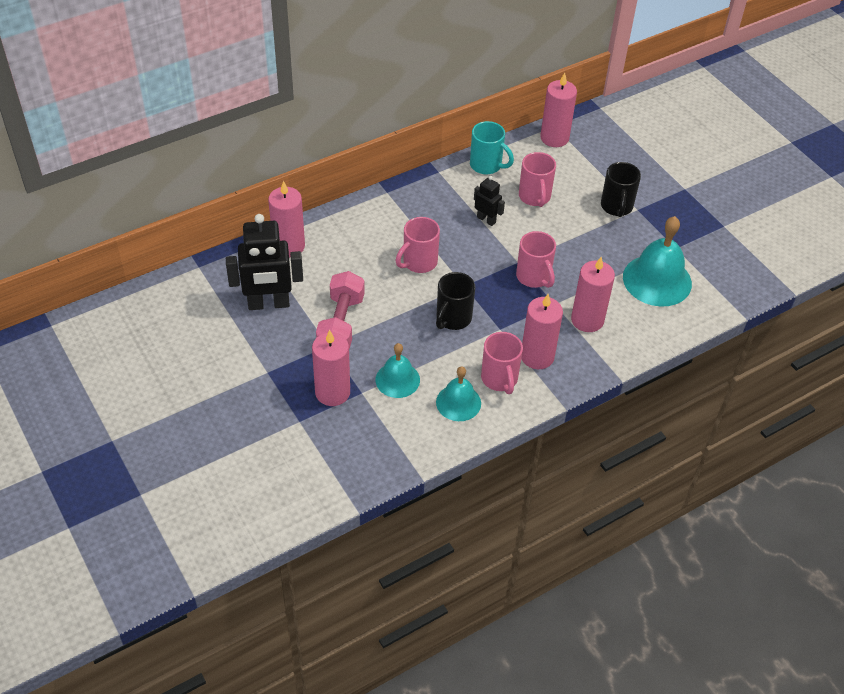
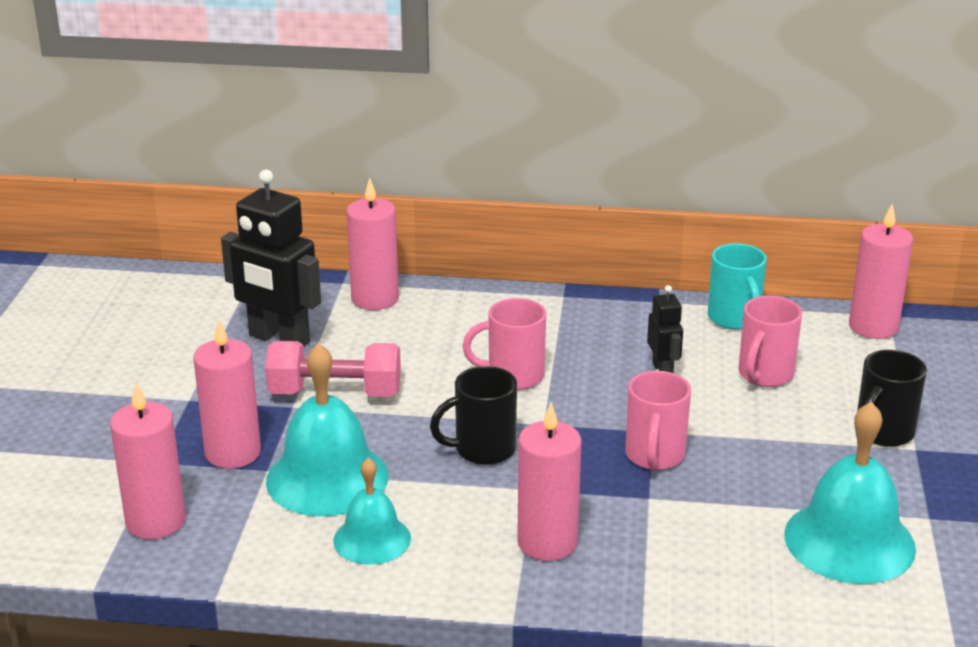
camera: 40 degrees right, 20 degrees down
(341, 324) = (335, 393): pink dumbbell -> pink dumbbell turned 45 degrees clockwise
(397, 379) = (327, 478): turquoise bell -> turquoise bell, size x1.67
(499, 379) = (461, 542): pink mug -> none
(587, 320) = (676, 537): pink candle -> pink candle (155, 521)

